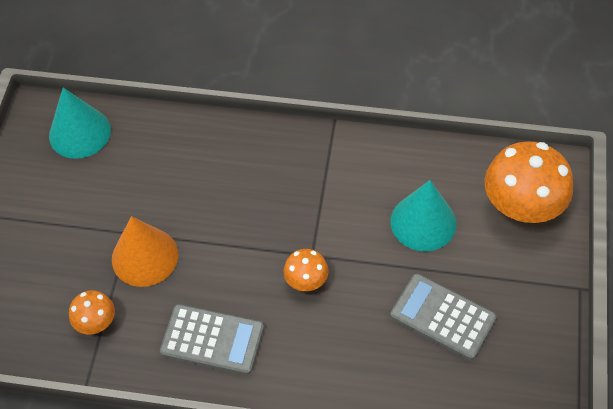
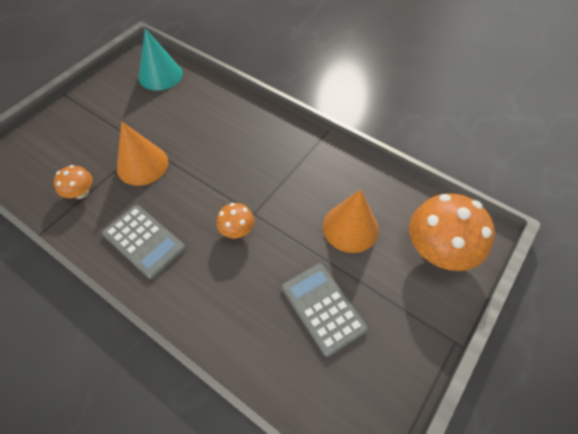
camera: 25 degrees right, 0 degrees up
(423, 222) = (350, 227): turquoise cone -> orange cone

